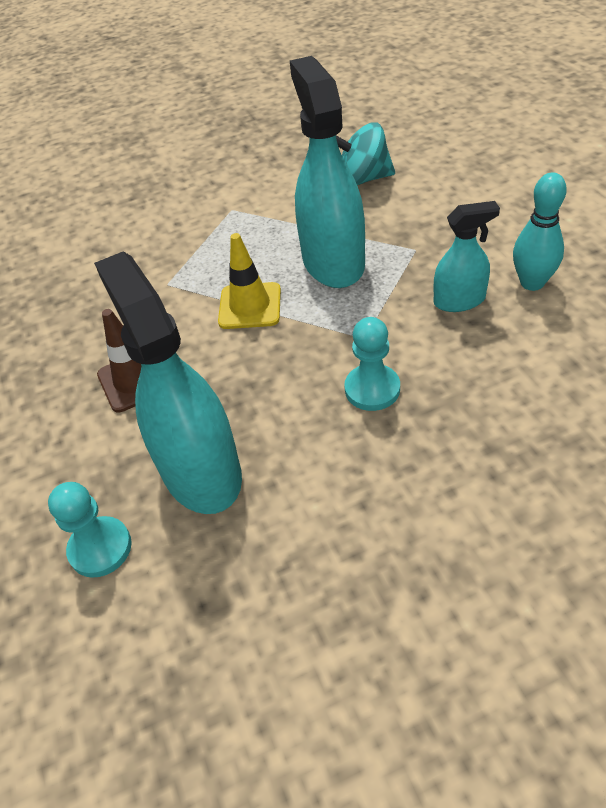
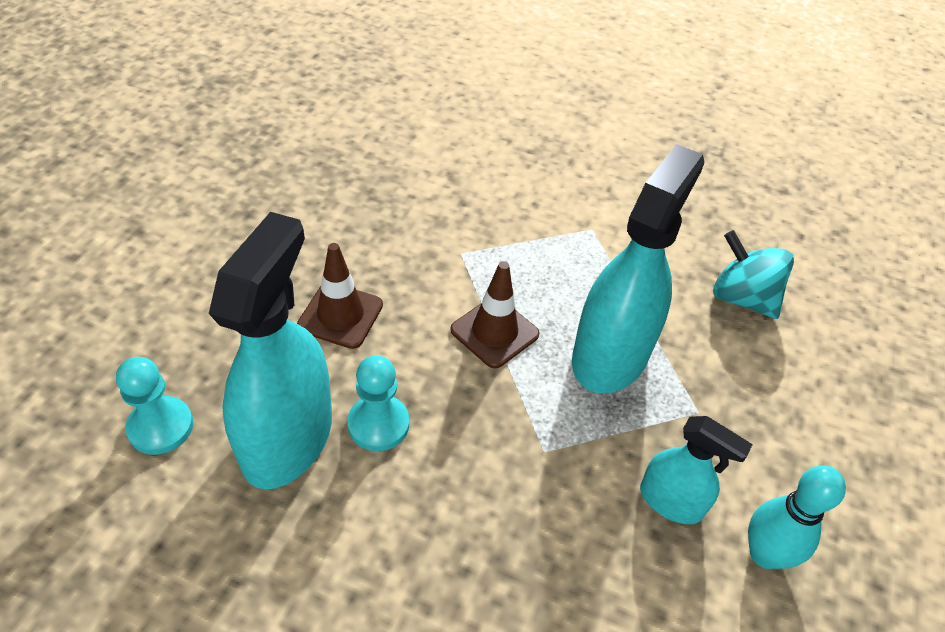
camera: 35 degrees right, 0 degrees up
(250, 306) = (494, 332): yellow traffic cone -> brown traffic cone
(372, 389) = (489, 505): turquoise pawn -> turquoise pawn (378, 424)

